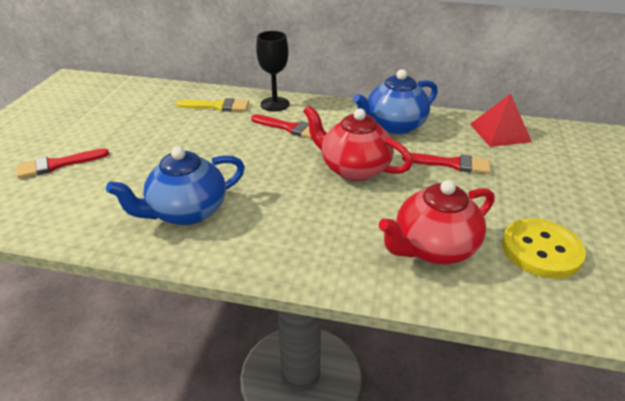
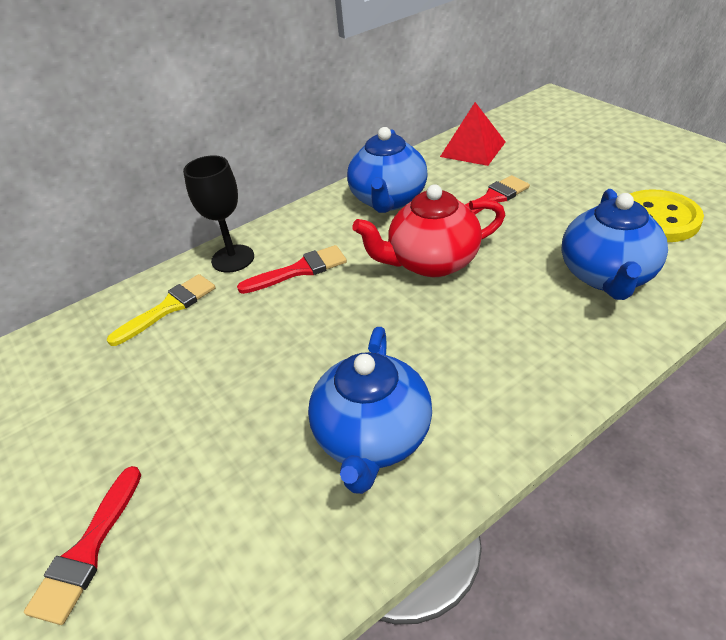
camera: 45 degrees left, 5 degrees up
(433, 248) = (607, 276): red teapot -> blue teapot

